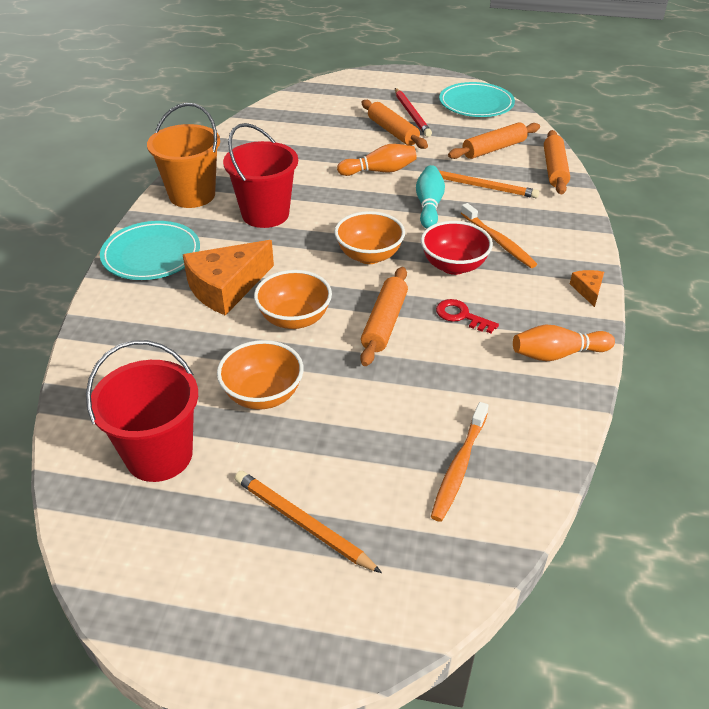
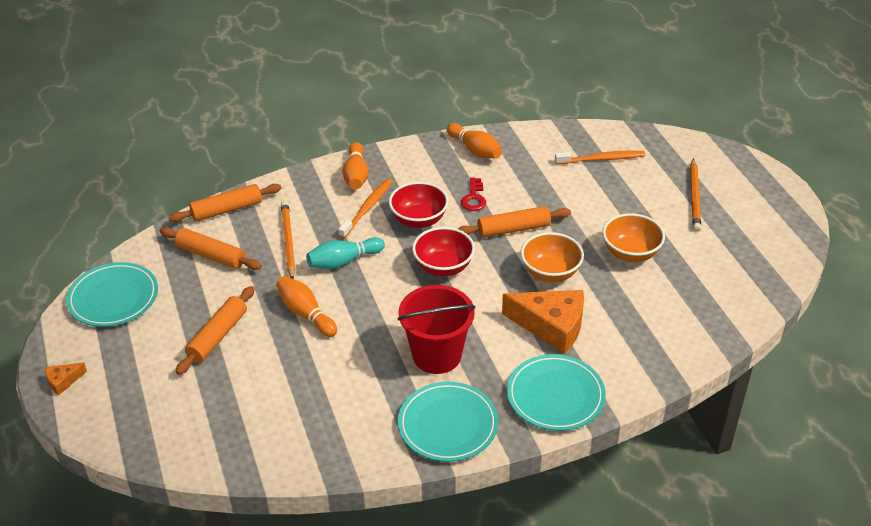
camera: 120 degrees left, 0 degrees up
(159, 455) = (718, 271): red bucket -> none
(192, 195) = (448, 425): orange bucket -> turquoise plate
(369, 256) = (443, 267): orange bowl -> red bowl
(411, 114) = (167, 337): red pencil -> none
(562, 252) = (356, 175): none -> orange bowling pin
(588, 290) = (395, 153): orange cheese -> orange cheese (63, 381)

